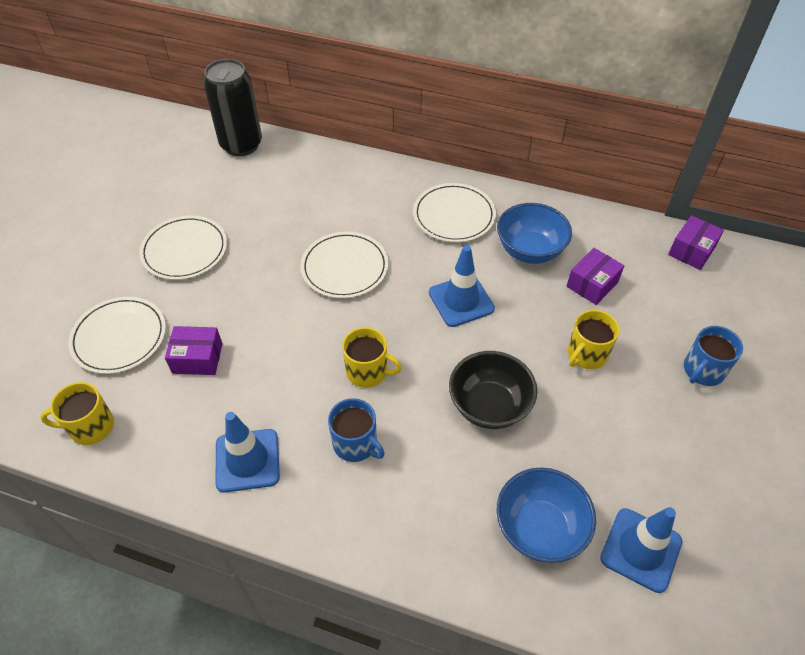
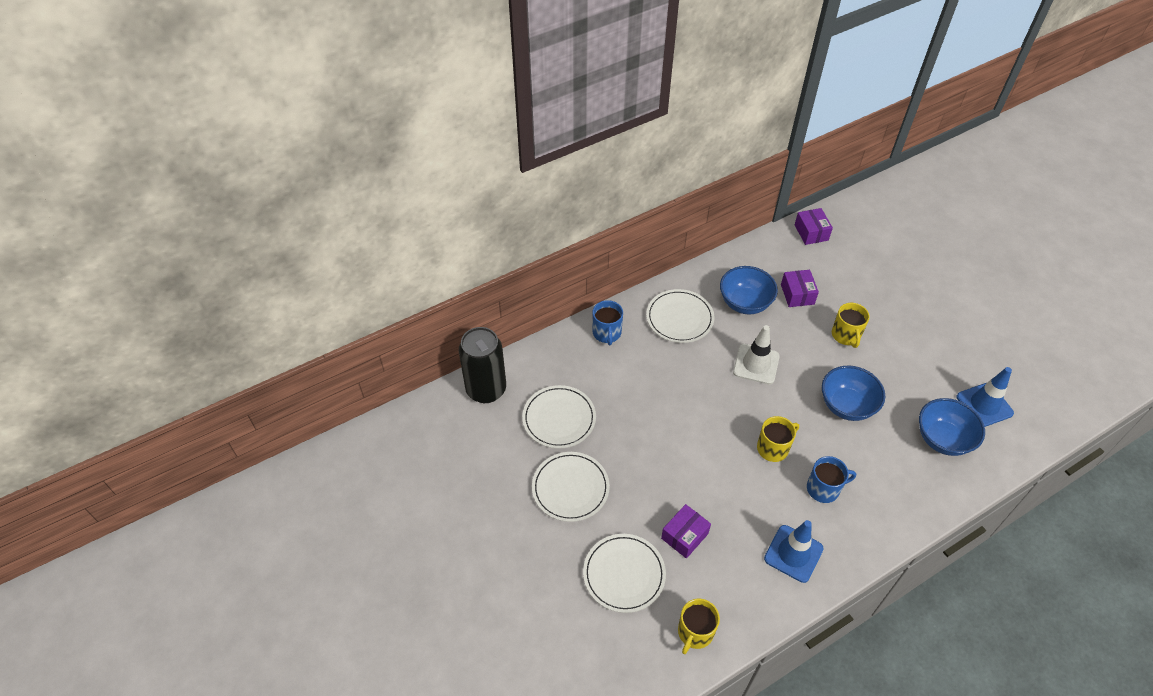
camera: 50 degrees left, 0 degrees up
(344, 267) = (673, 405): white plate -> white plate (559, 418)
(461, 301) = (756, 364): blue traffic cone -> white traffic cone
(489, 406) = (846, 405): black bowl -> blue bowl
(703, 370) = (897, 295): blue mug -> blue mug (607, 333)

